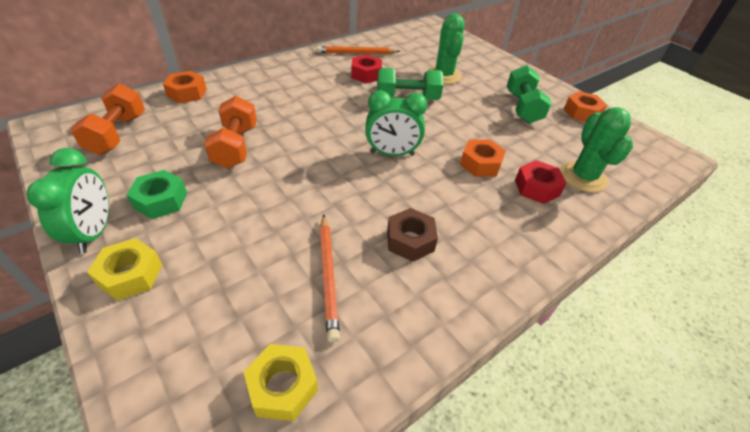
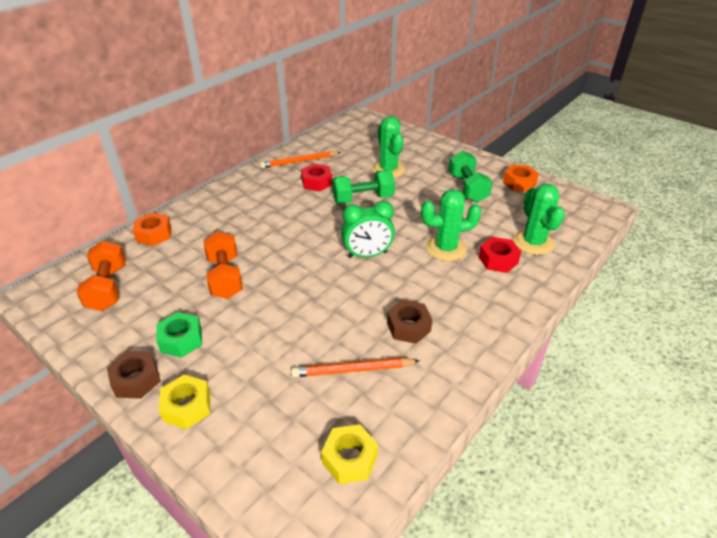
camera: 10 degrees left, 5 degrees down
(94, 232) = (136, 380): green clock -> brown nut
(328, 276) = (353, 370): orange pencil -> orange pencil turned 105 degrees clockwise
(480, 164) = (446, 248): orange nut -> green cactus

